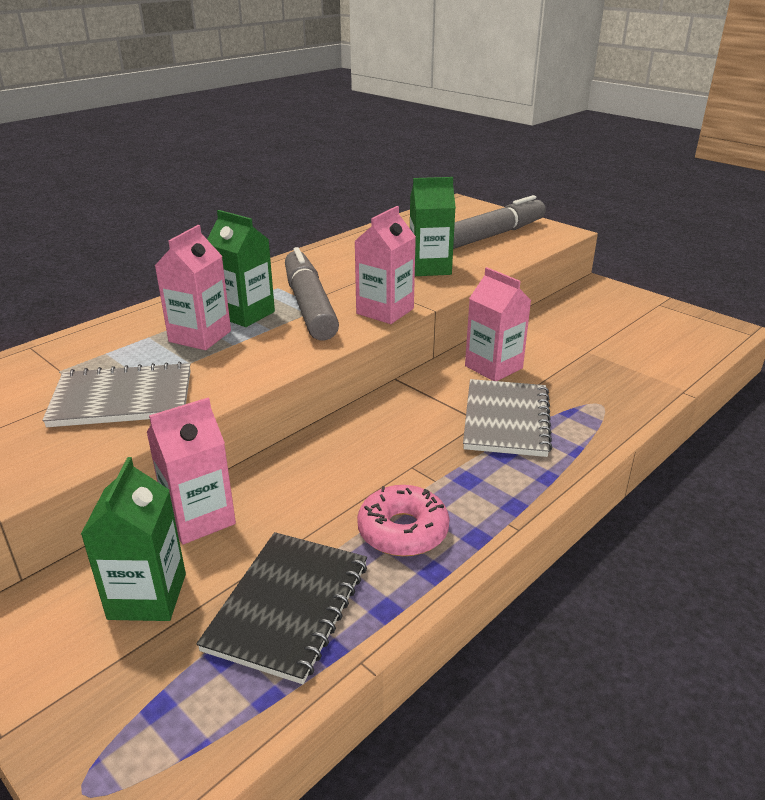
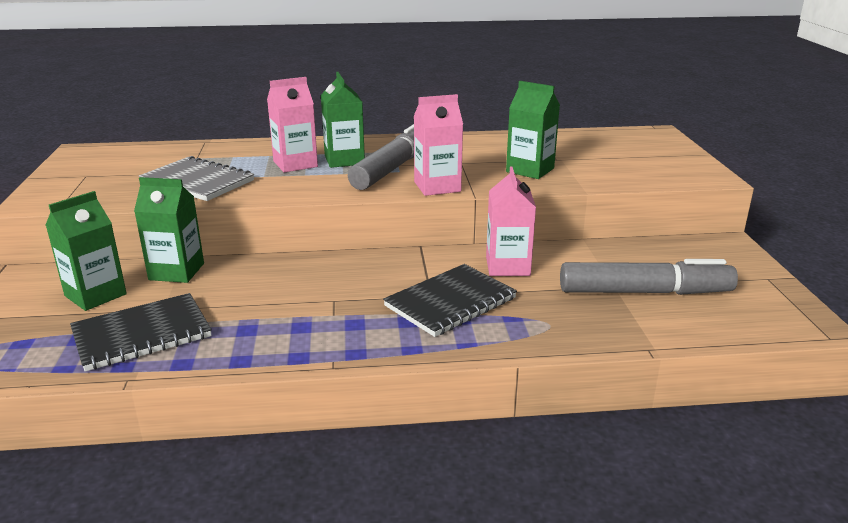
camera: 40 degrees right, 5 degrees down
(199, 518) = (176, 271): pink carton -> green carton
(403, 531) = (263, 331): pink donut -> none
(493, 235) = (636, 162): grey marker -> grey marker (644, 292)
(506, 420) = (450, 302): grey notebook -> black notebook

